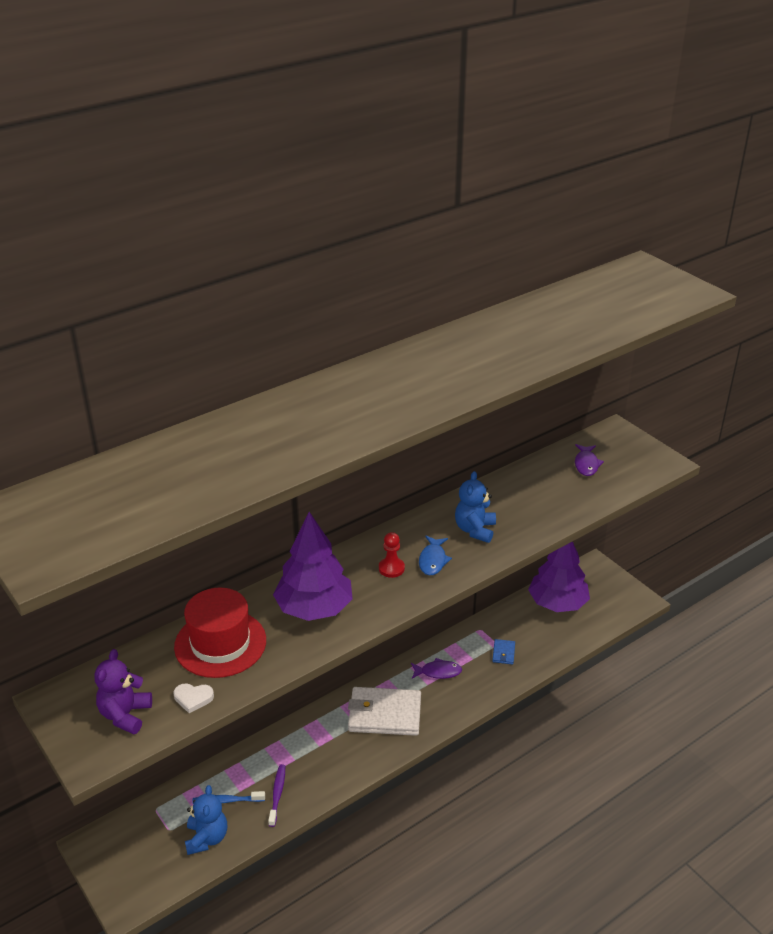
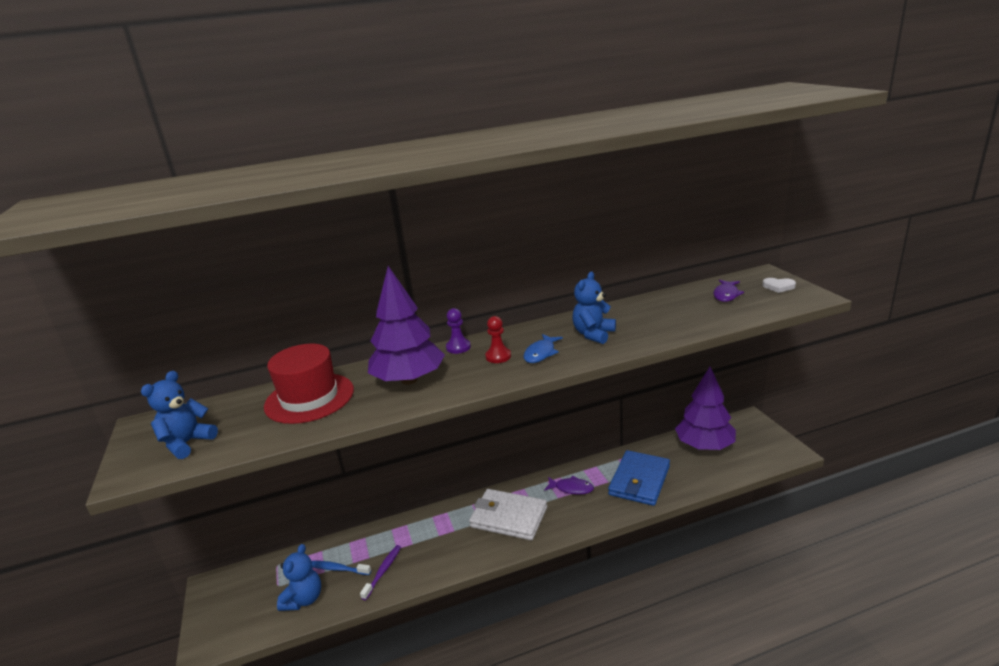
camera: 20 degrees right, 10 degrees down
(125, 715) = (187, 443): purple teddy bear -> blue teddy bear
(193, 698) = (253, 437): white heart -> white heart (778, 287)
(343, 559) = (458, 347): none -> purple pawn
(503, 653) = (639, 480): blue wallet -> blue wallet, size x2.30

